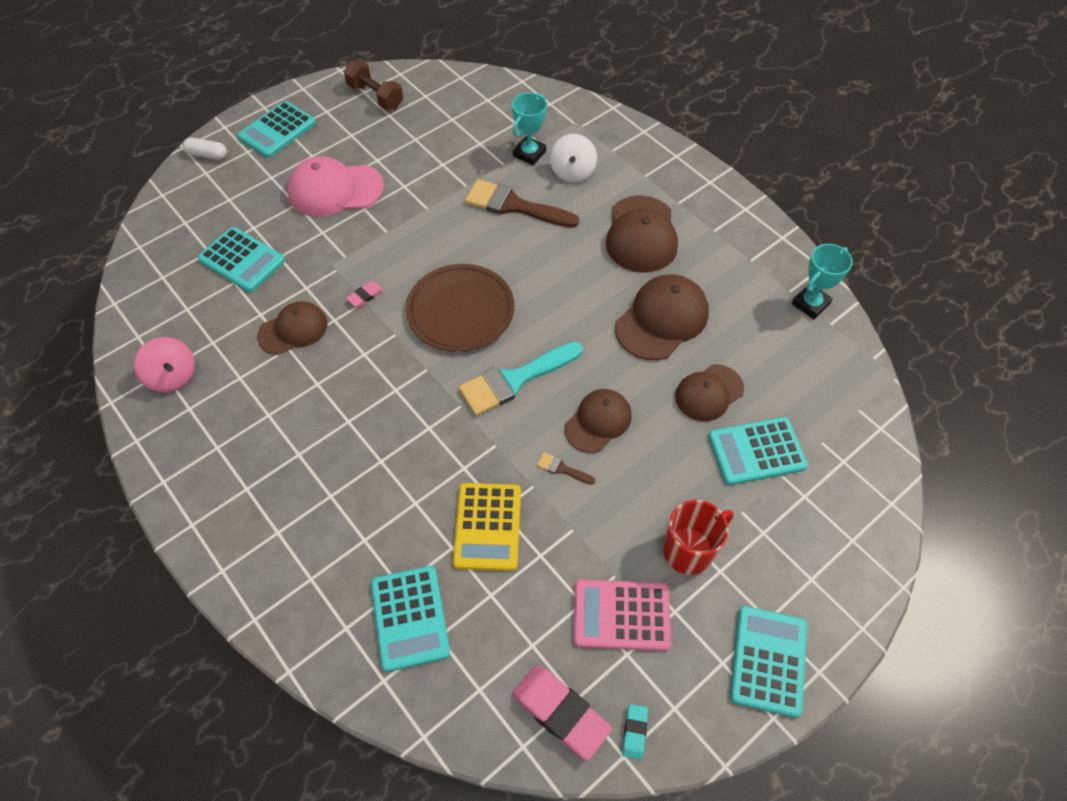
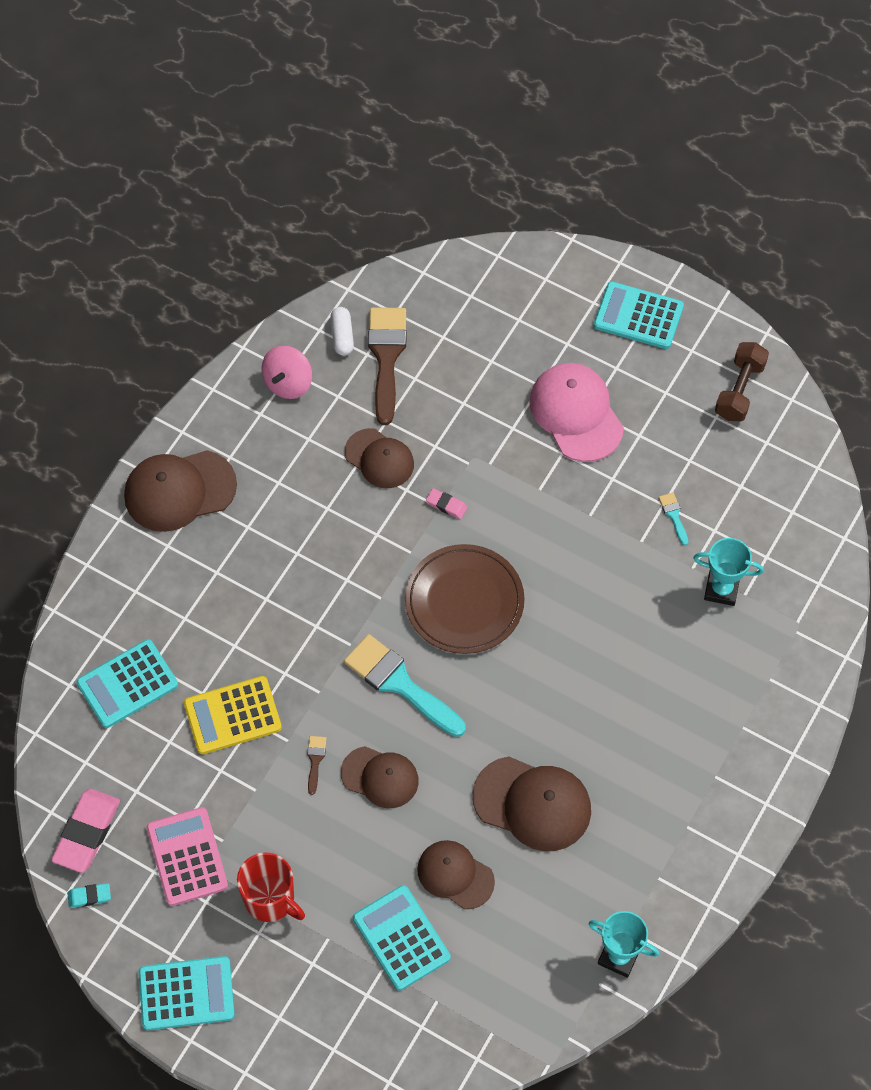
camera: 70 degrees right, 5 degrees up
(207, 155) = (571, 268): white capsule -> white capsule (342, 336)
(242, 260) = (444, 372): turquoise calculator -> none
(455, 161) = (673, 515): none -> turquoise brush
(514, 206) = (632, 602): brown brush -> brown brush (386, 357)
(572, 172) = (712, 646): white spinning top -> none
(641, 235) = (646, 749): brown cap -> brown cap (179, 490)

